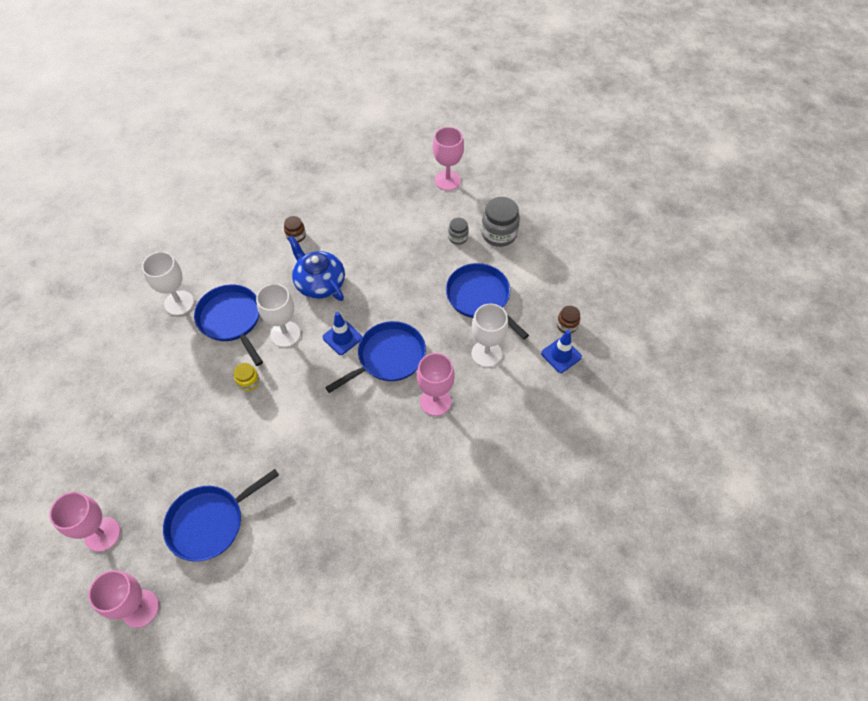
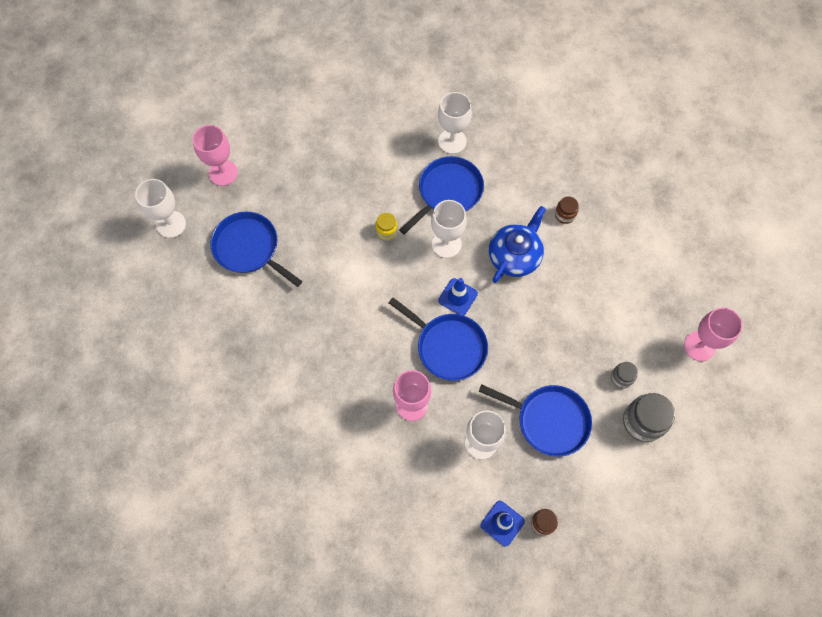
camera: 75 degrees right, 10 degrees up
(140, 608) = (171, 224): pink goblet -> white goblet
(480, 297) = (549, 420): blue pan -> blue pan turned 75 degrees clockwise

